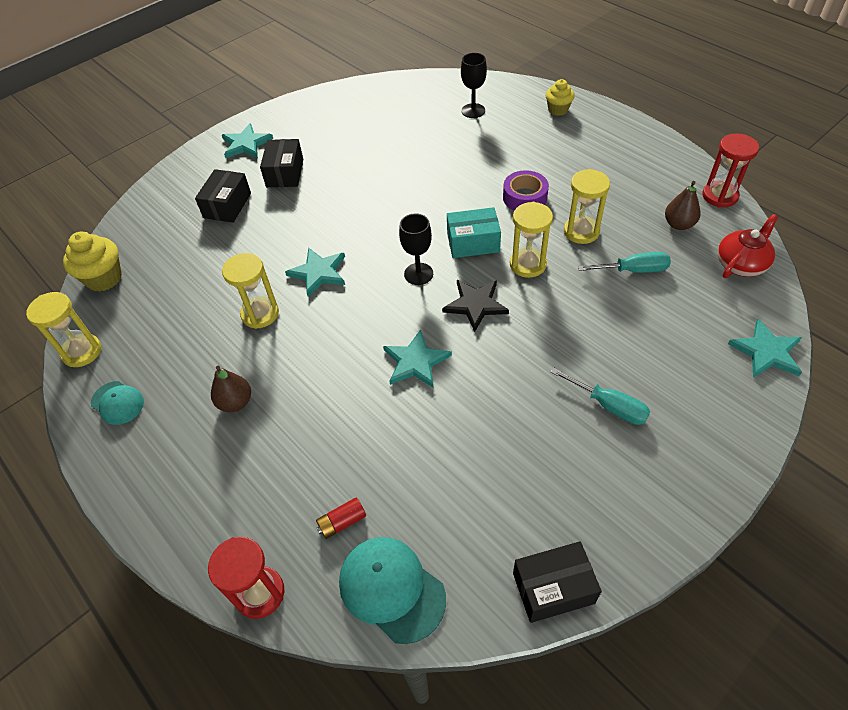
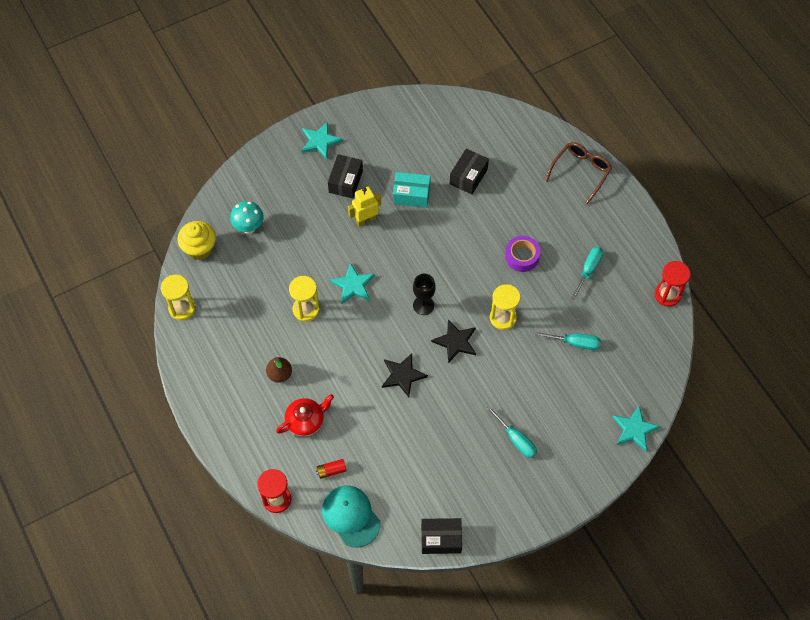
camera: 10 degrees right, 10 degrees up
(117, 403) = (204, 354): turquoise cap -> none
(169, 242) = (249, 227): none -> turquoise mushroom
(227, 205) = (296, 203): black box -> black box (468, 176)
(318, 203) = (365, 220): none -> yellow robot
(416, 361) = (403, 375): turquoise star -> black star
(473, 111) = (511, 154): black goblet -> none
(473, 243) = (470, 288): turquoise box -> turquoise box (411, 195)
(558, 110) = (581, 172): yellow cupcake -> brown glasses
(581, 231) = (551, 299): yellow hourglass -> none
(612, 193) = (588, 270): none -> turquoise screwdriver
(678, 224) = (625, 312): brown pear -> none
(741, 264) = (652, 358): red teapot -> red teapot (306, 421)

